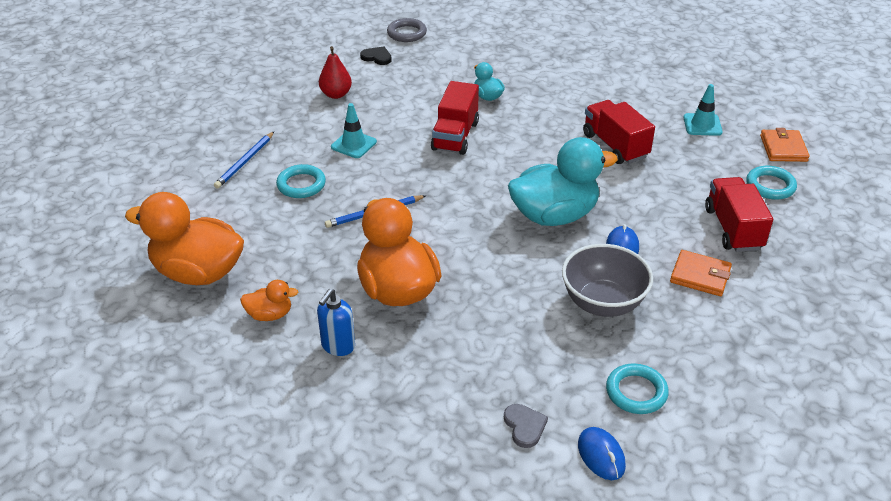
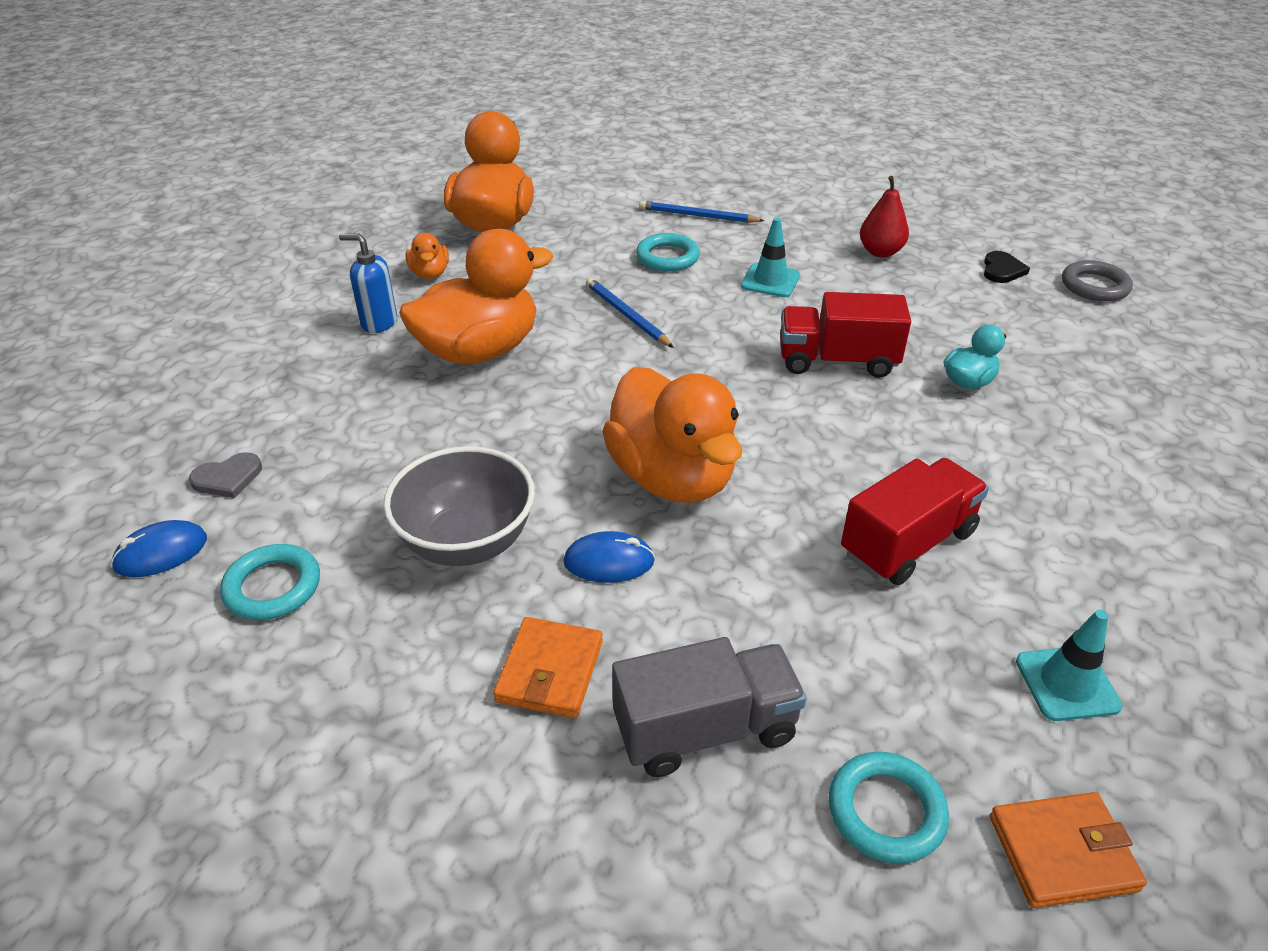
camera: 80 degrees right, 0 degrees up
(554, 215) = (672, 477): turquoise duck -> orange duck
(733, 228) = (705, 730): red truck -> grey truck

